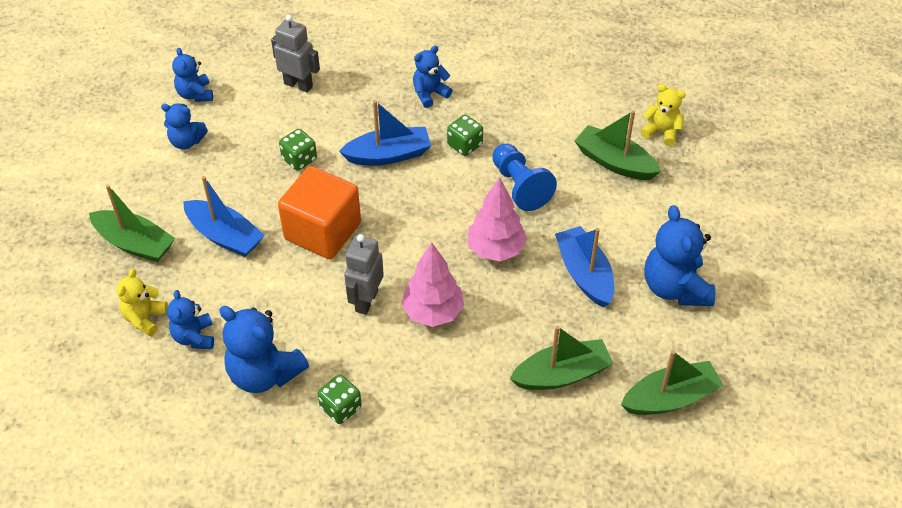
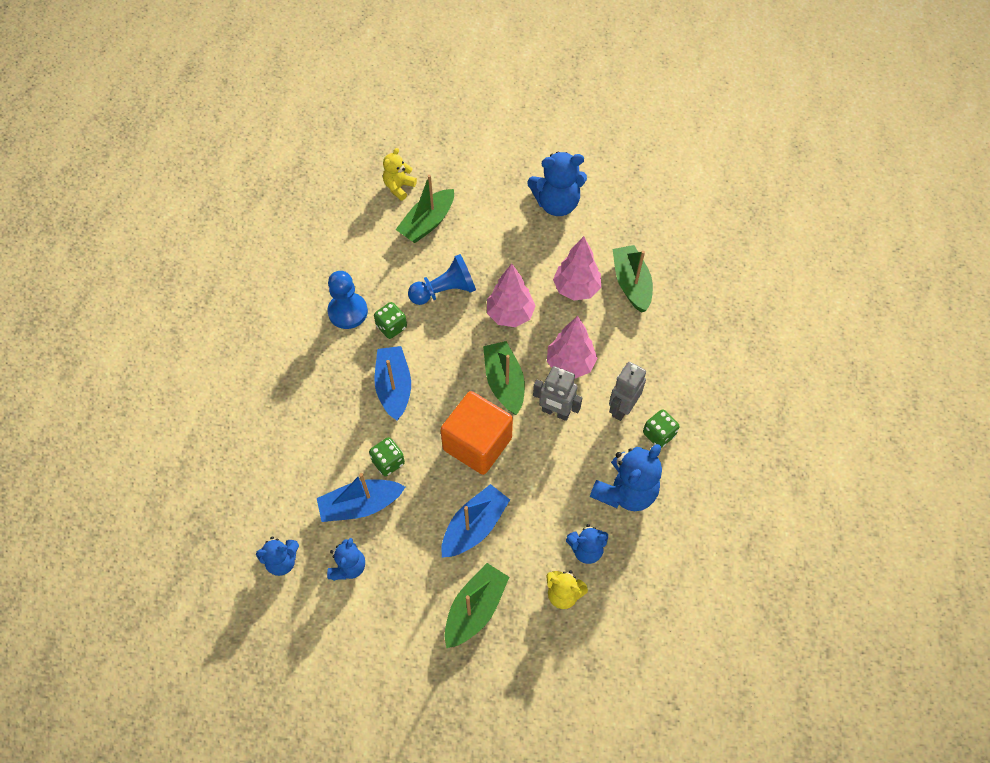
camera: 85 degrees left, 10 degrees up
(298, 85) = (288, 462): grey robot -> grey robot (622, 408)
(430, 94) = (323, 349): blue teddy bear -> none
(479, 107) = (348, 312): none -> blue pawn
(544, 314) = (576, 289): none -> pink tree
(584, 274) = (539, 258): blue boat -> blue boat (360, 505)
(670, 398) = (652, 222): green boat -> green boat (504, 382)

